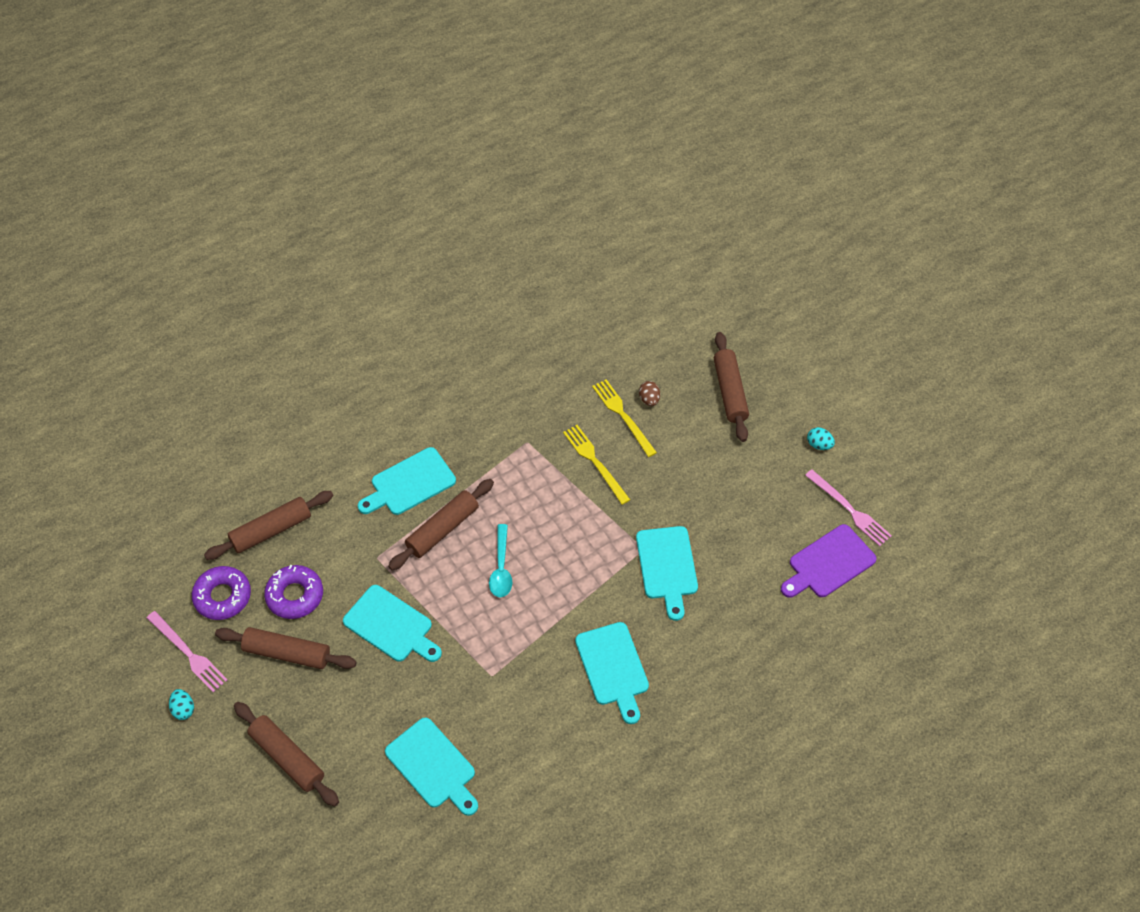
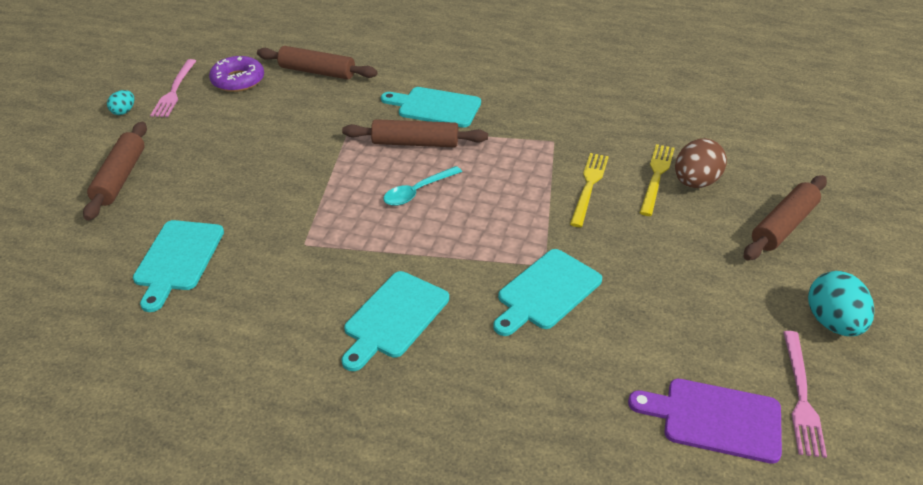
camera: 50 degrees right, 15 degrees down
(287, 653) = (217, 130): brown rolling pin -> none
(295, 595) = (273, 108): purple donut -> none
(391, 625) = (295, 165): turquoise cutting board -> none
(649, 399) = (695, 182): brown egg -> brown egg, size x1.89
(819, 445) = (832, 323): turquoise egg -> turquoise egg, size x1.89

